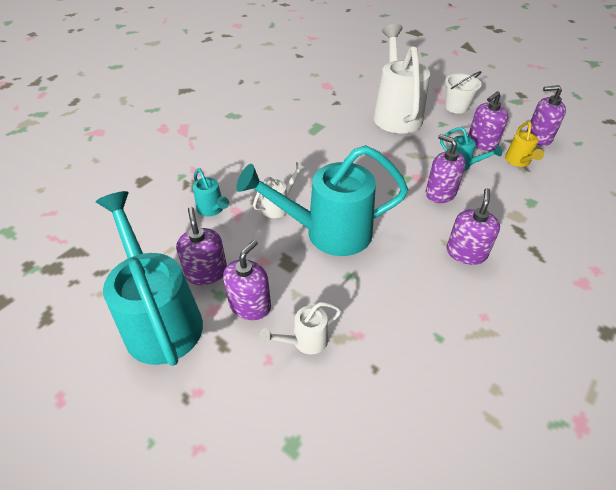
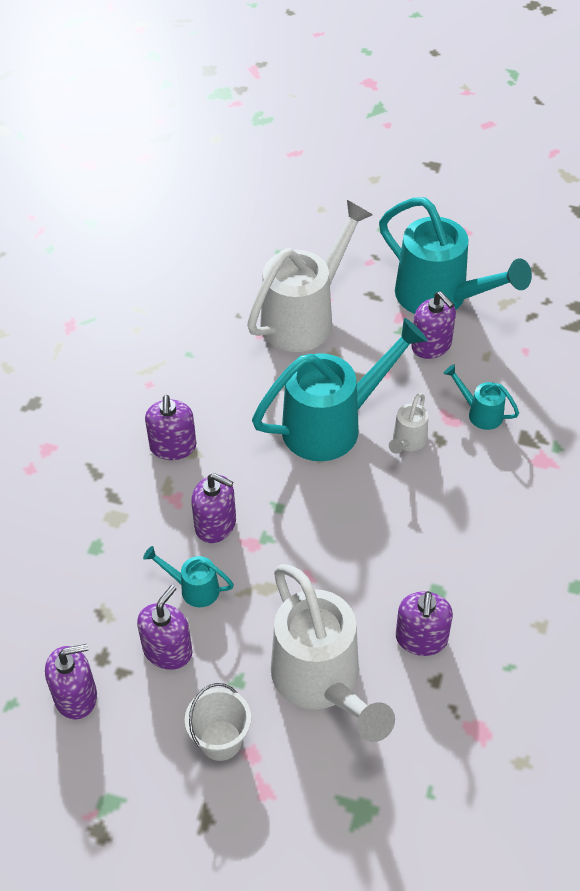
camera: 160 degrees right, 5 degrees up
(250, 305) = (369, 330): purple soap dispenser -> purple soap dispenser (421, 638)
(305, 341) = (304, 317): white watering can -> white watering can, size x2.22
(518, 161) = (110, 624): yellow watering can -> none

